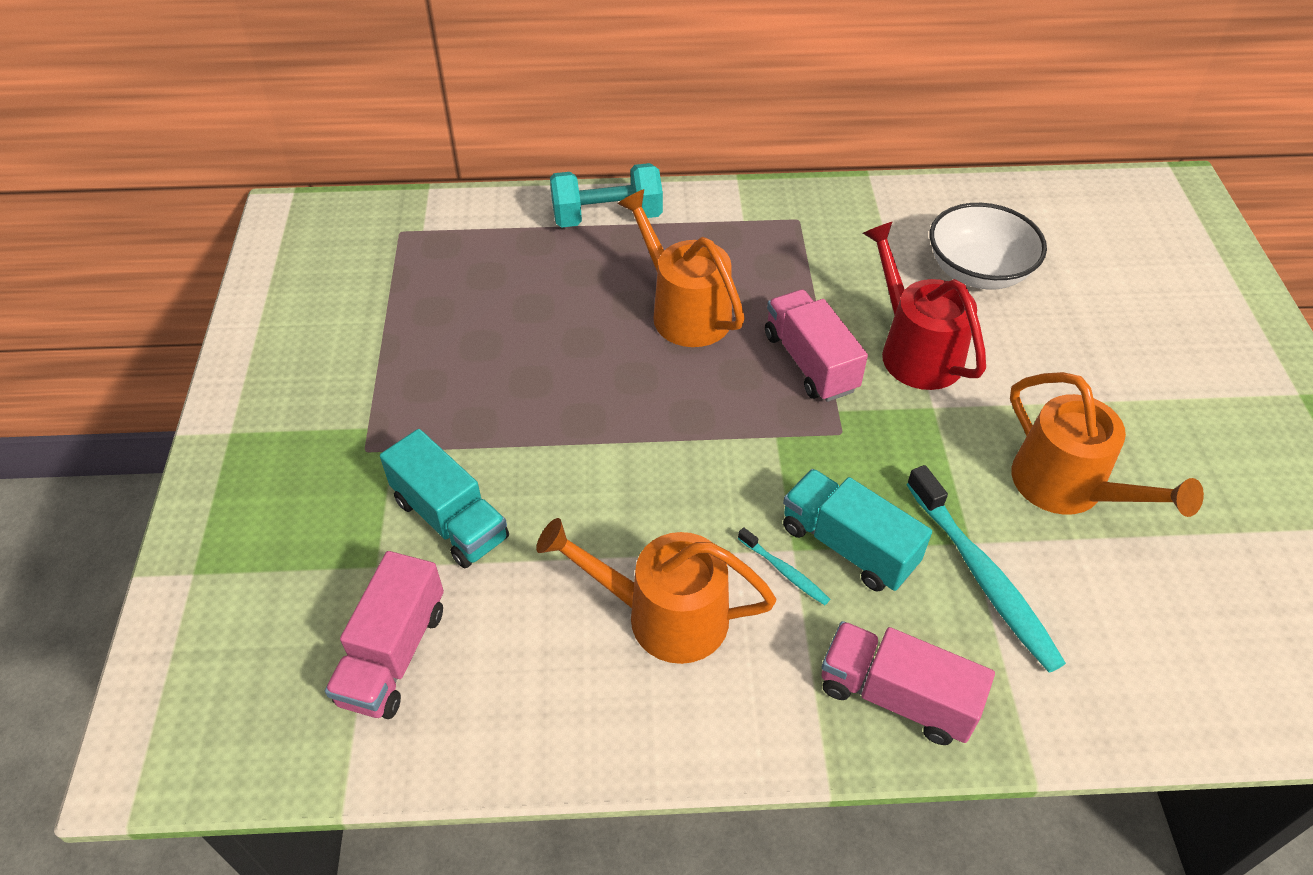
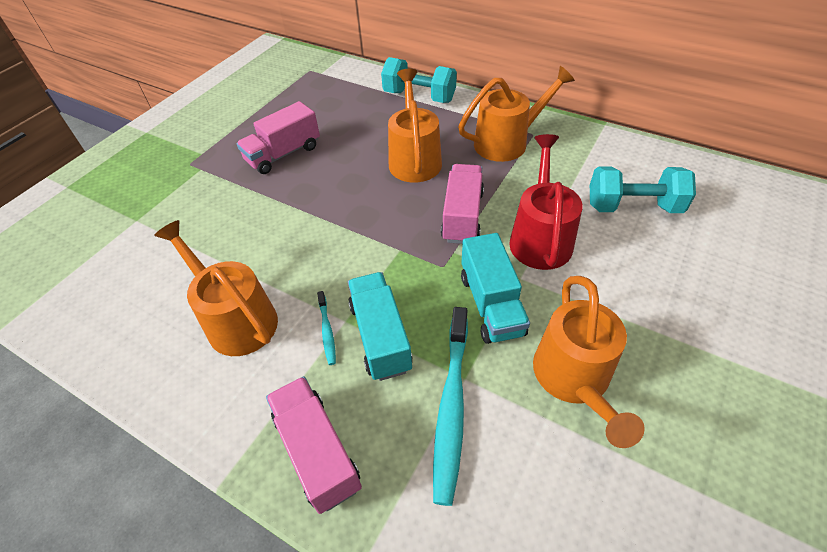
camera: 35 degrees right, 0 degrees up
(393, 655) = (97, 267): pink truck -> pink truck (283, 154)
(450, 519) = (190, 214): turquoise truck -> turquoise truck (491, 304)
(777, 242) = (507, 142): none -> orange watering can
(977, 271) = (633, 207): white bowl -> turquoise dumbbell

